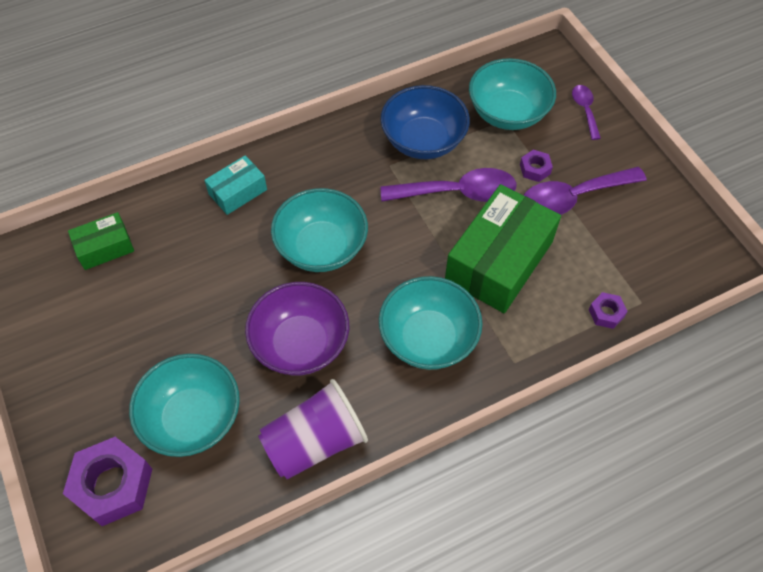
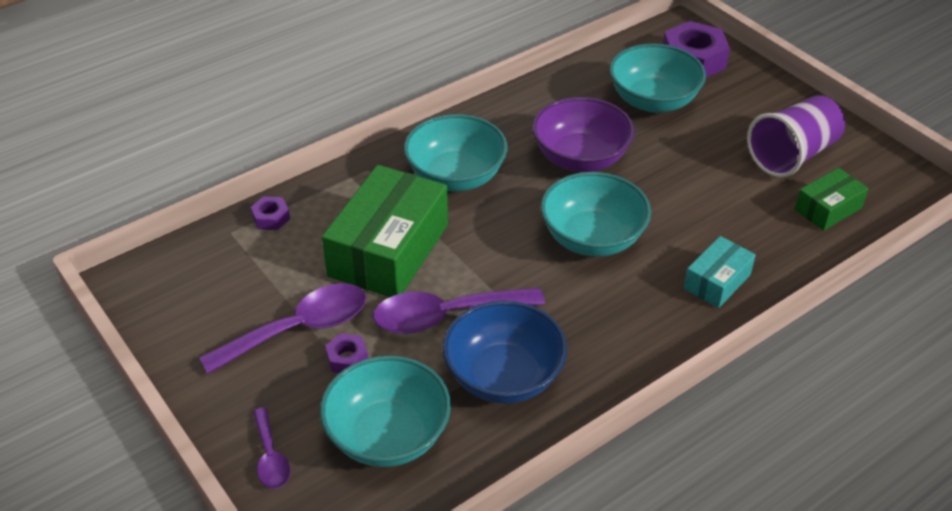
camera: 170 degrees right, 15 degrees down
(315, 442) = (541, 99): purple cup -> purple cup (792, 155)

